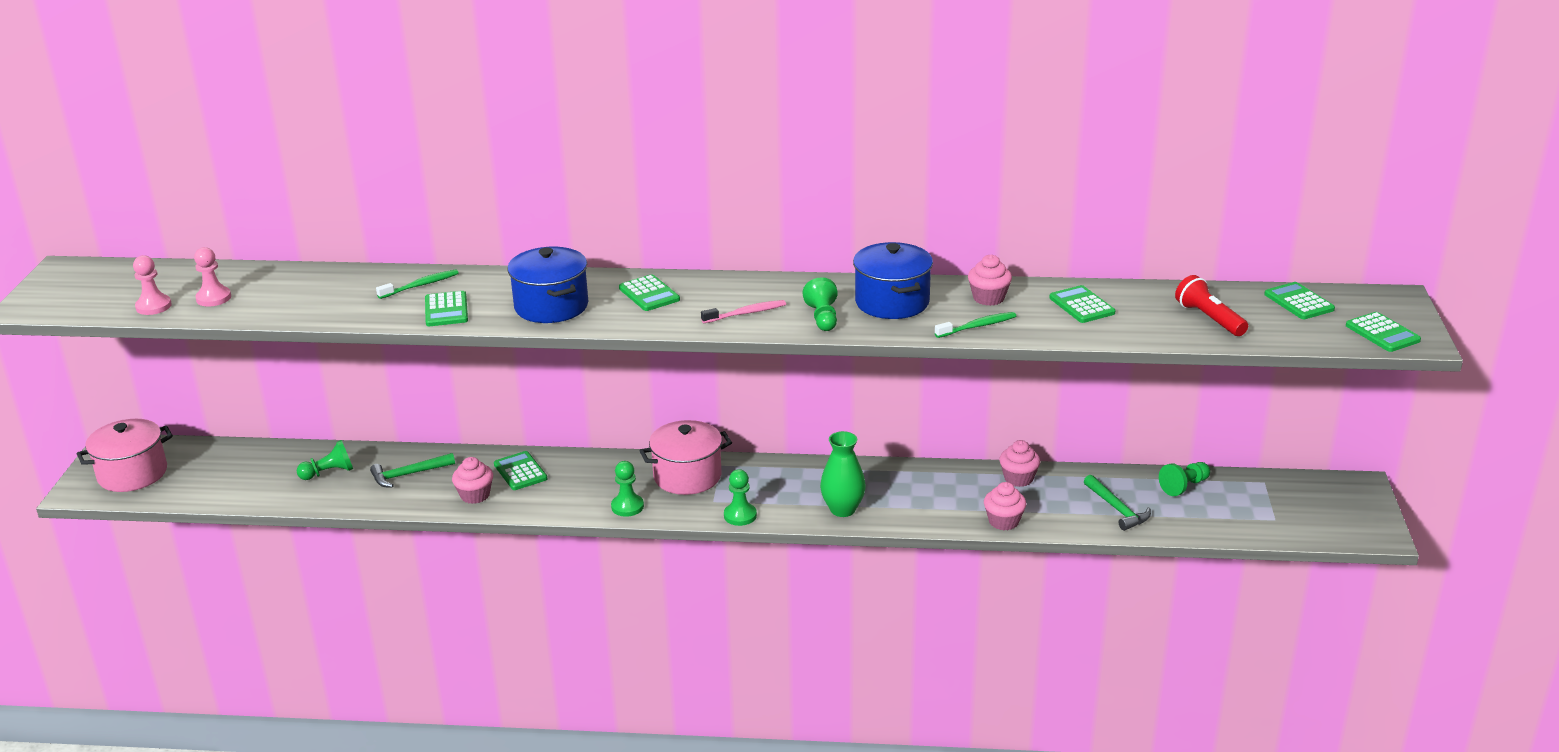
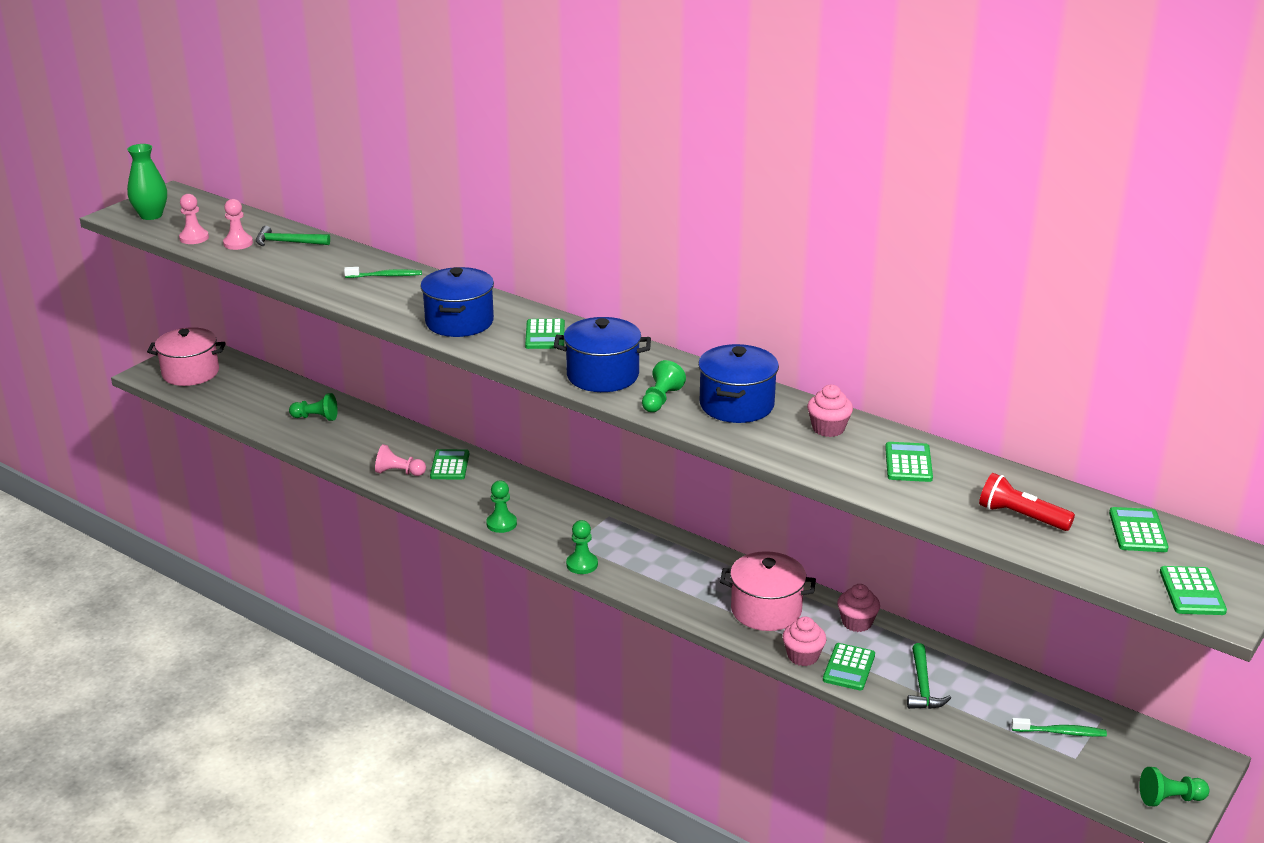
camera: 30 degrees right, 0 degrees up
(408, 474) = (368, 439): green hammer -> green hammer (287, 242)
(446, 310) = (381, 301): green calculator -> green calculator (848, 667)
(475, 495) = (399, 472): pink cupcake -> pink pawn
(687, 476) = (573, 515): pink pot -> pink pot (766, 610)
(746, 313) = (602, 375): pink toothbrush -> blue pot
(842, 509) = (671, 591): green vase -> green vase (151, 215)
(977, 326) = (787, 451): green toothbrush -> green toothbrush (1061, 732)
(1184, 486) = (1013, 690): green pawn -> green pawn (1170, 799)
(1209, 319) = (1021, 516): red flashlight -> red flashlight turned 60 degrees counterclockwise

